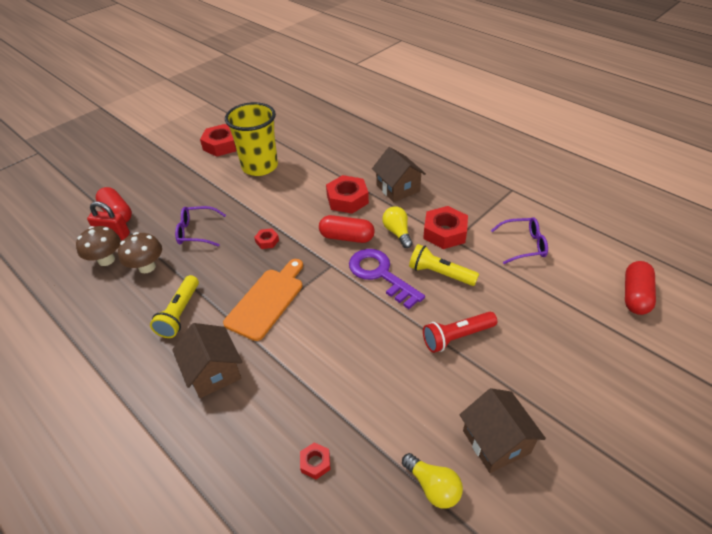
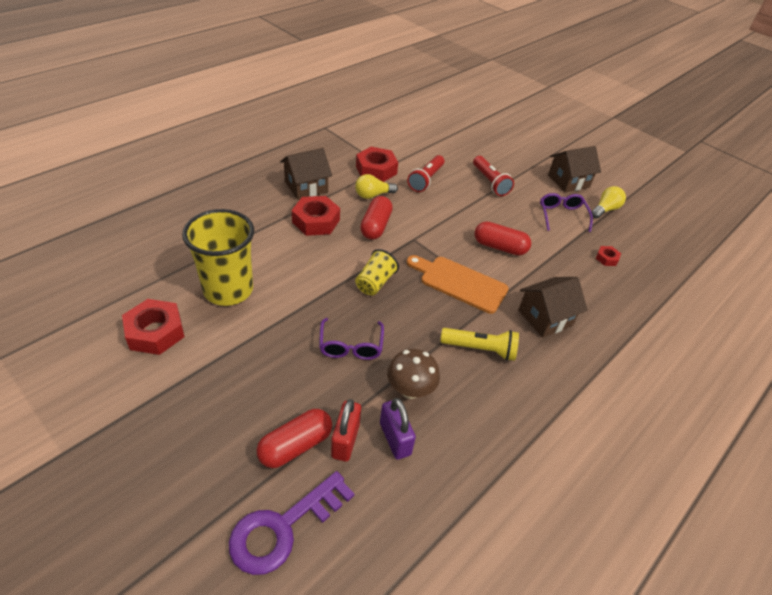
camera: 95 degrees left, 0 degrees up
(106, 260) = (395, 439): brown mushroom -> purple padlock
(267, 241) = (375, 283): red nut -> yellow cup
(381, 275) = (427, 210): purple key -> purple key (283, 527)
(440, 274) = (426, 180): yellow flashlight -> red flashlight
(524, 245) = (395, 136): purple glasses -> purple glasses (562, 215)
(635, 295) = (447, 107): red capsule -> red capsule (499, 247)

